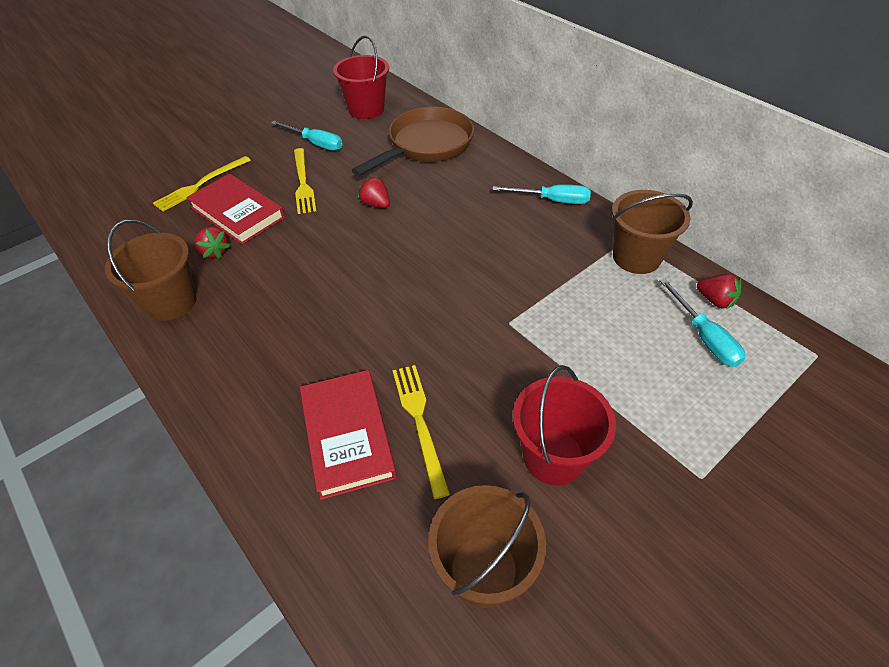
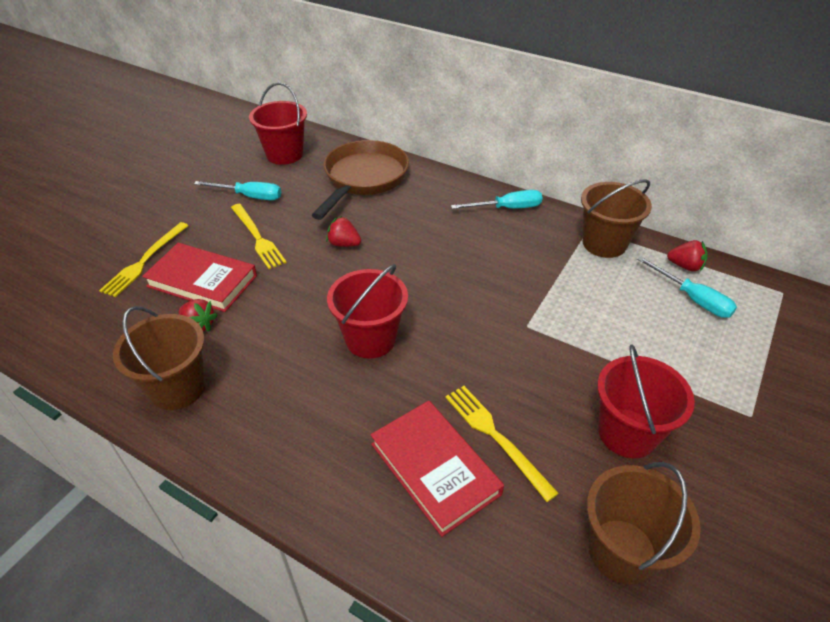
camera: 20 degrees left, 5 degrees down
(353, 299) = (370, 339): none -> red bucket

